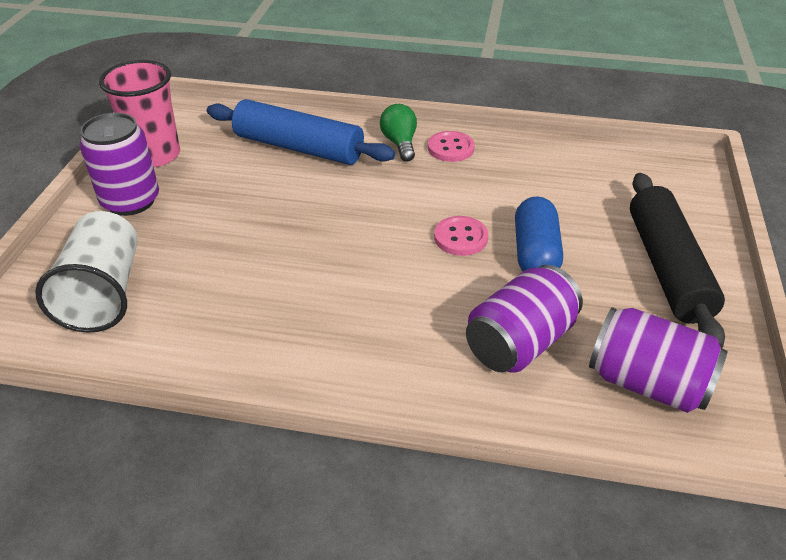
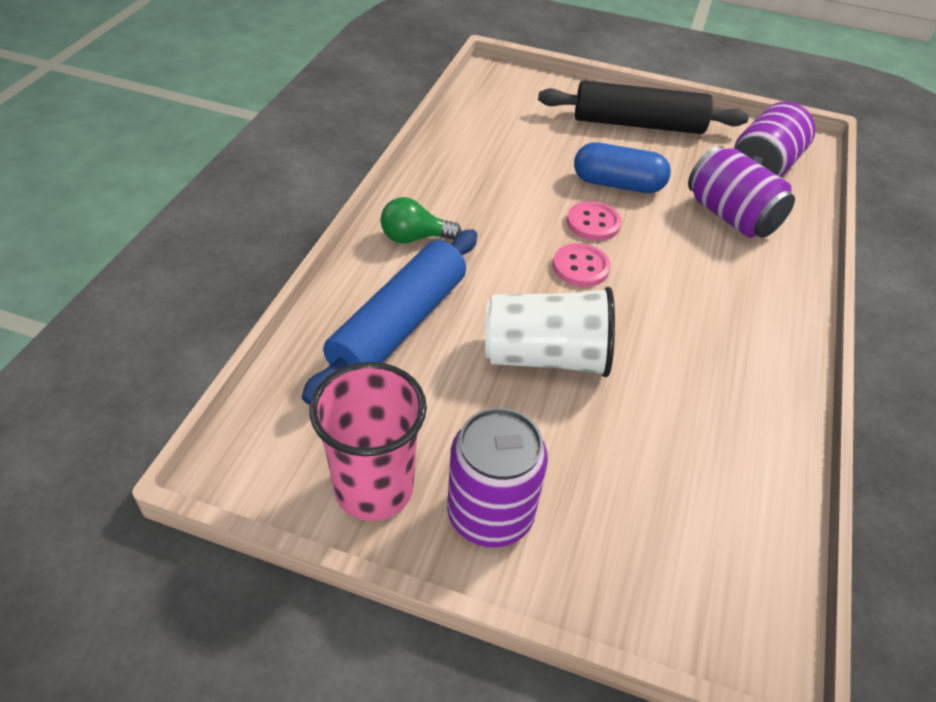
camera: 85 degrees left, 5 degrees up
(103, 293) = (686, 531): white cup -> white cup (546, 357)
(450, 148) = (435, 202): pink button -> pink button (580, 267)

